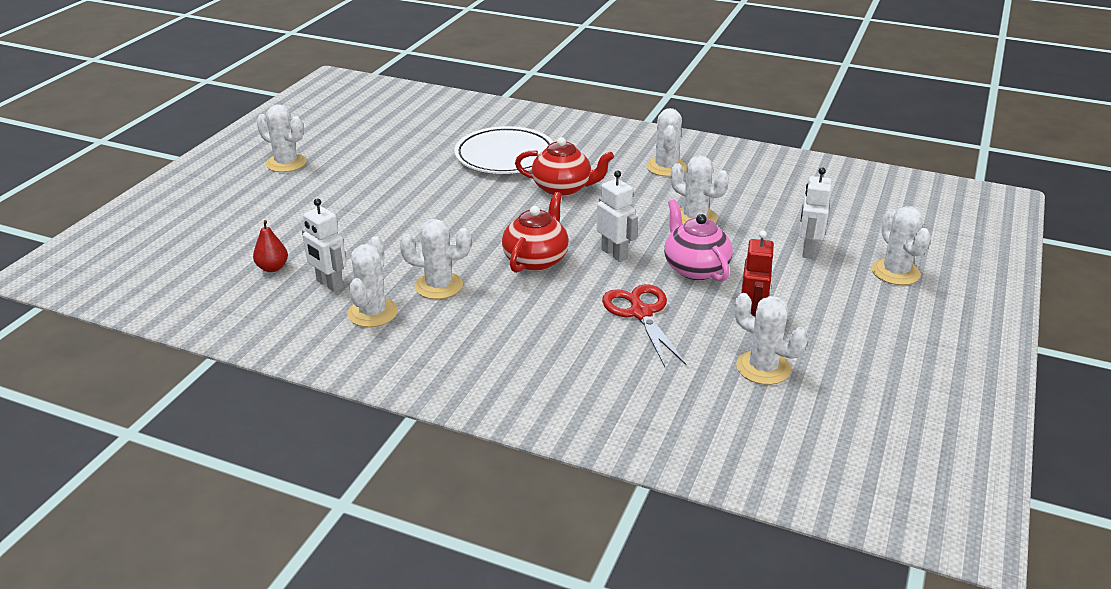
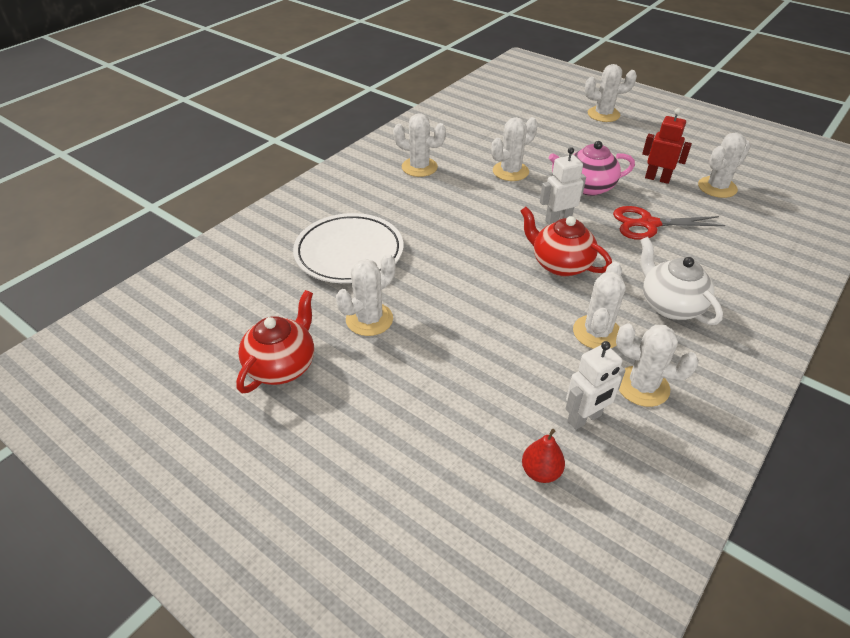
camera: 75 degrees left, 10 degrees up
(286, 163) = (264, 446): white cactus -> white cactus (369, 319)
(495, 328) = (669, 305): none -> white teapot
(563, 189) = (434, 227): red teapot -> red teapot (282, 365)
(808, 250) = (570, 137): white robot -> none

